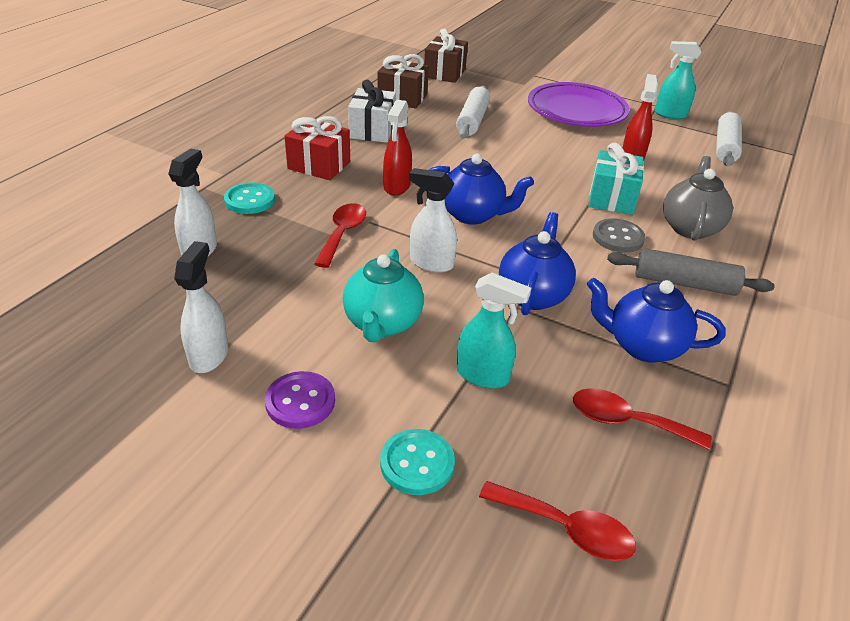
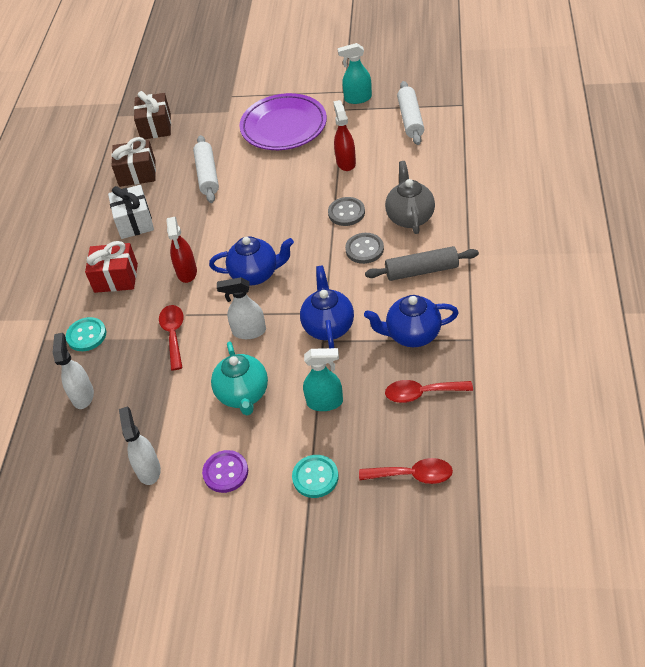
camera: 15 degrees left, 10 degrees up
(611, 198) = (346, 213): turquoise gift -> grey button

